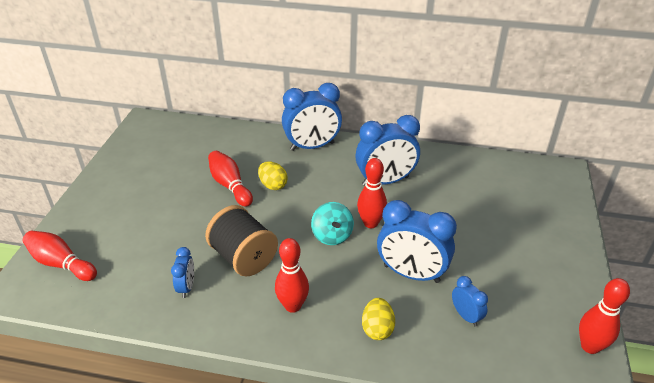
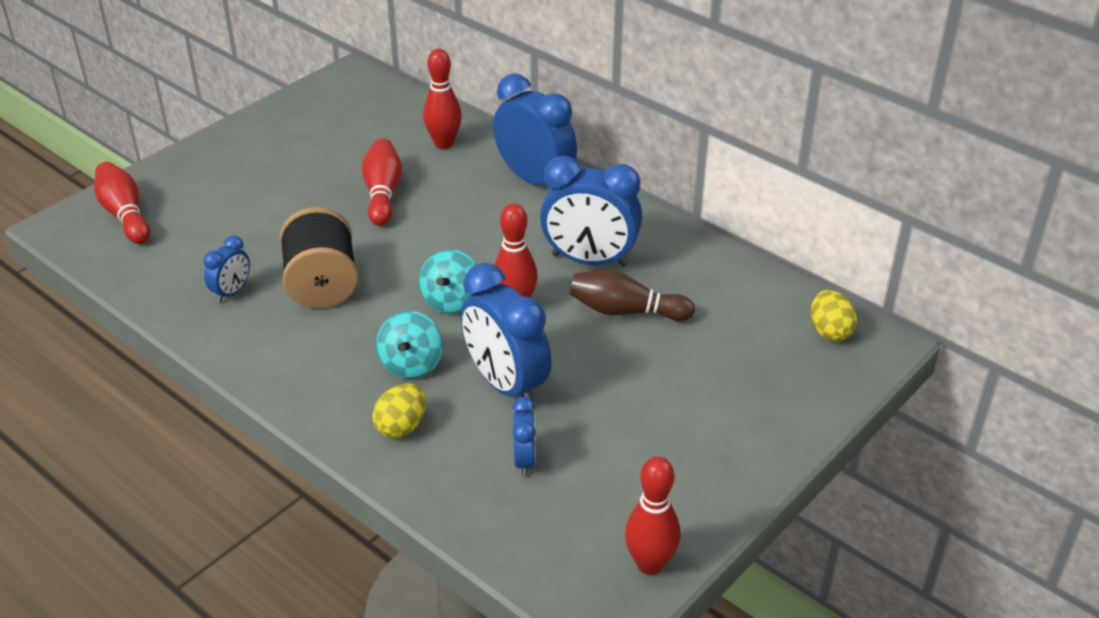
camera: 30 degrees right, 0 degrees up
(273, 185) = (436, 212): yellow egg -> yellow egg (829, 331)
(293, 306) = (328, 360): red bowling pin -> red bowling pin (444, 143)
(312, 146) = (535, 180): blue clock -> blue clock turned 150 degrees counterclockwise
(346, 285) = (411, 364): none -> turquoise spinning top
(432, 202) = (625, 311): none -> brown bowling pin

